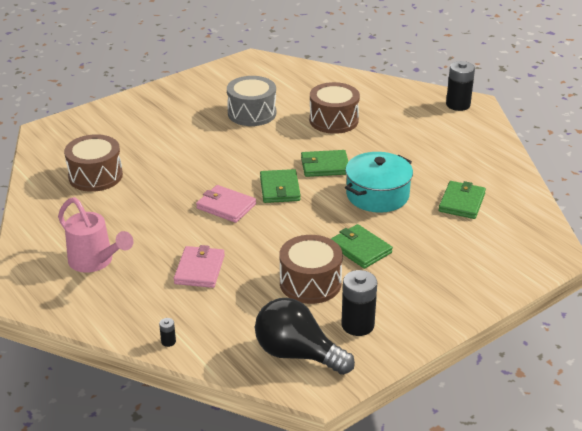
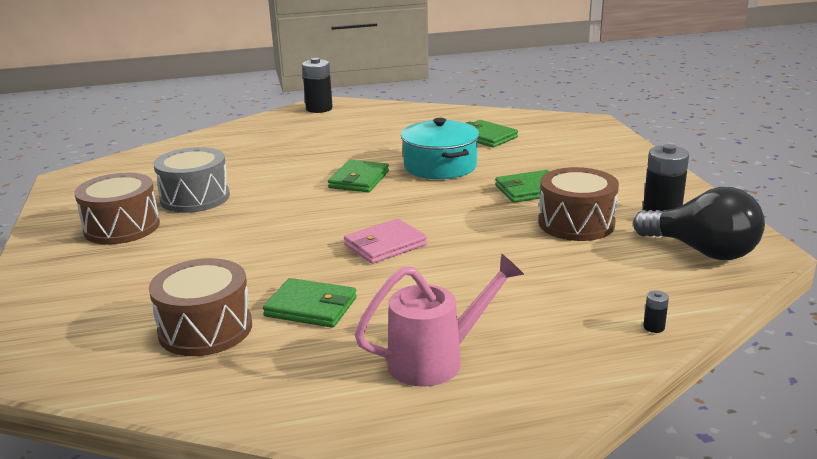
camera: 65 degrees left, 10 degrees down
(199, 269) = (509, 283): pink wallet -> none
(280, 189) = (379, 209): green wallet -> green wallet (311, 307)
(297, 354) = (702, 251): black light bulb -> black light bulb turned 105 degrees counterclockwise
(333, 120) = (273, 161): brown drum -> brown drum (122, 227)

